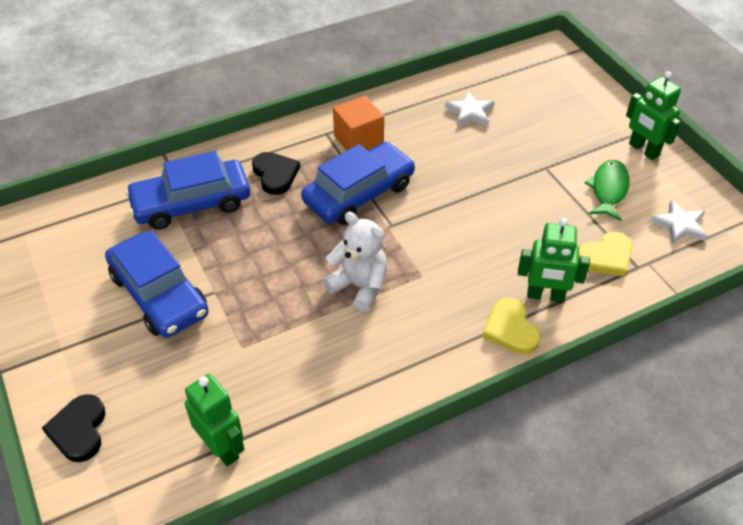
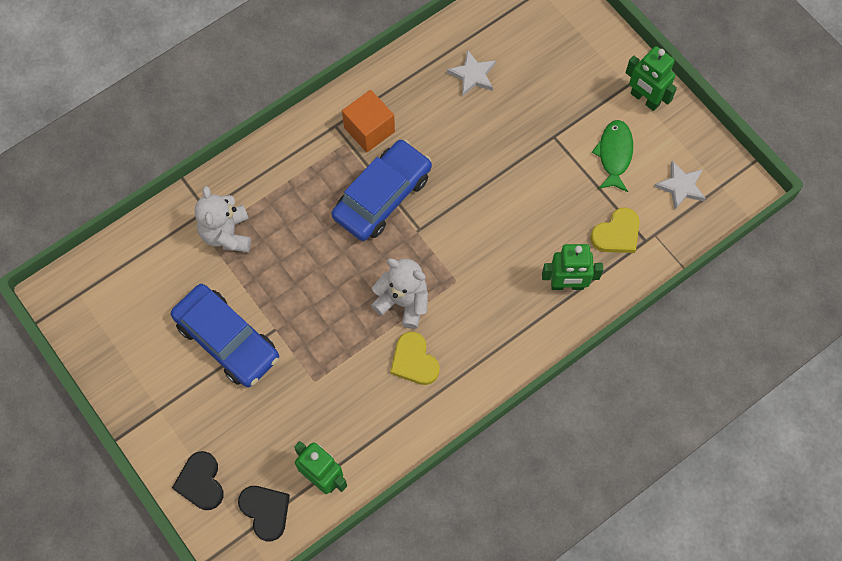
camera: 10 degrees left, 20 degrees up
(191, 203) = (227, 234): blue car -> white teddy bear
(275, 174) = (298, 186): black heart -> black heart (265, 511)
(510, 329) = (540, 325): yellow heart -> yellow heart (414, 361)

